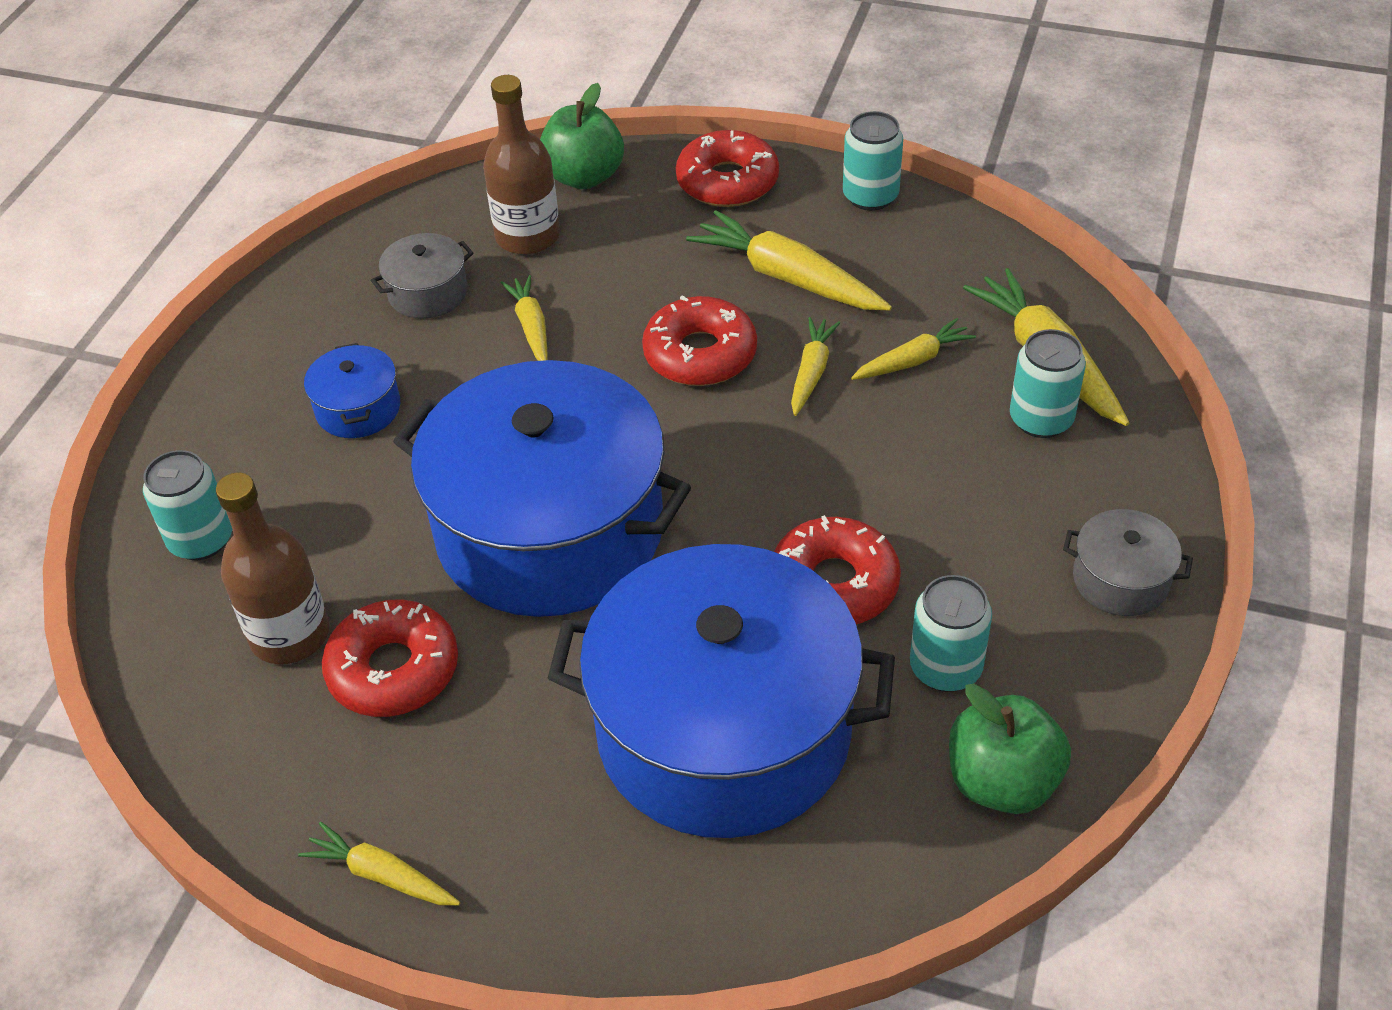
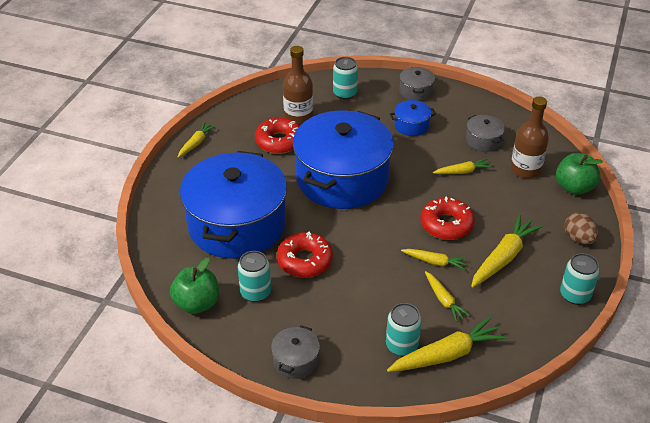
camera: 90 degrees right, 5 degrees down
(220, 401) = (416, 91): none -> grey pot
(727, 182) = (578, 239): red donut -> brown egg

